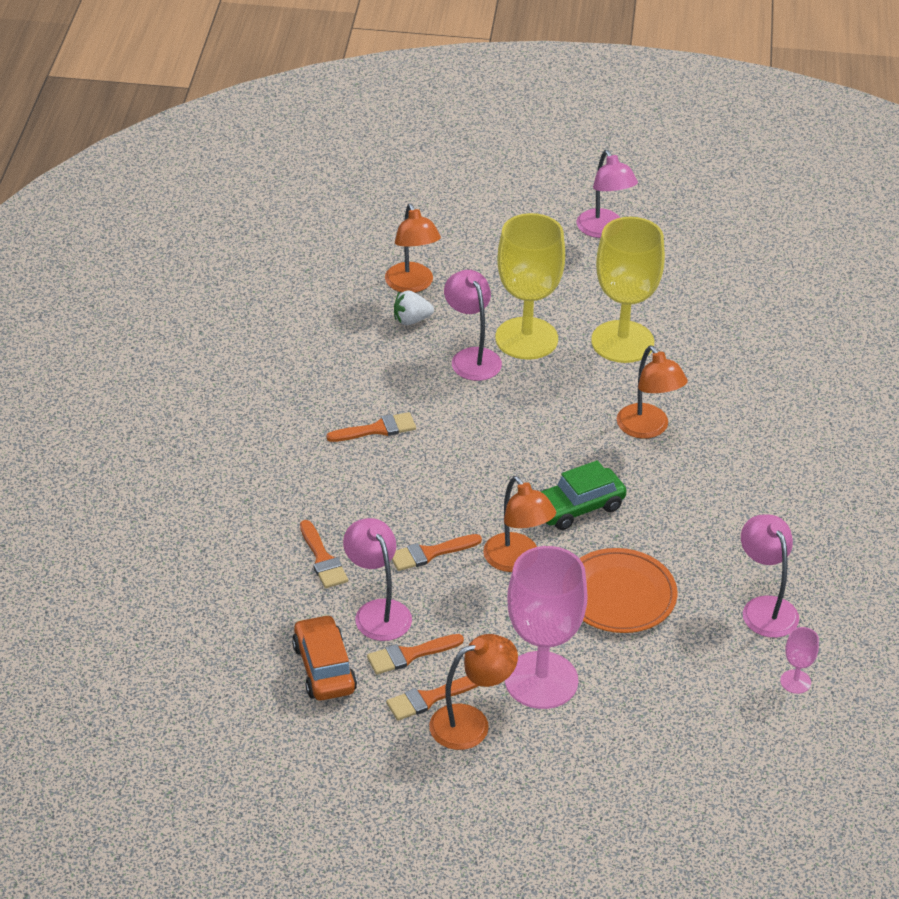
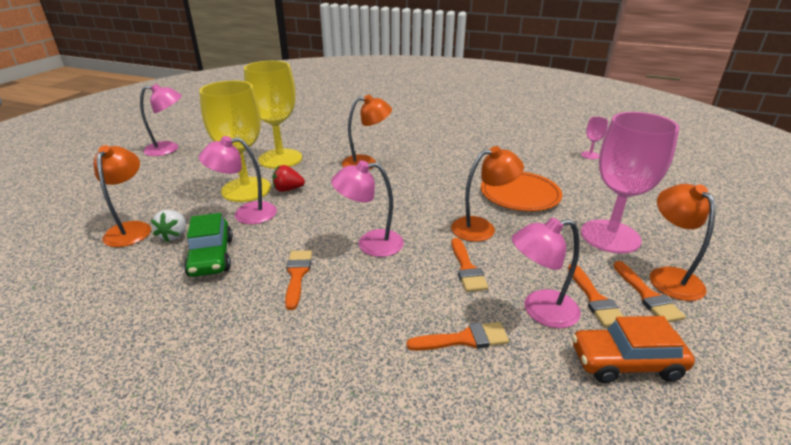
camera: 75 degrees left, 10 degrees down
(412, 285) = (131, 229): orange lamp -> orange lamp turned 90 degrees counterclockwise
(541, 374) = (288, 189): none -> red strawberry
(578, 508) = (432, 196): green car -> green car (211, 257)
(765, 608) = (531, 154): pink lamp -> pink lamp (370, 244)

